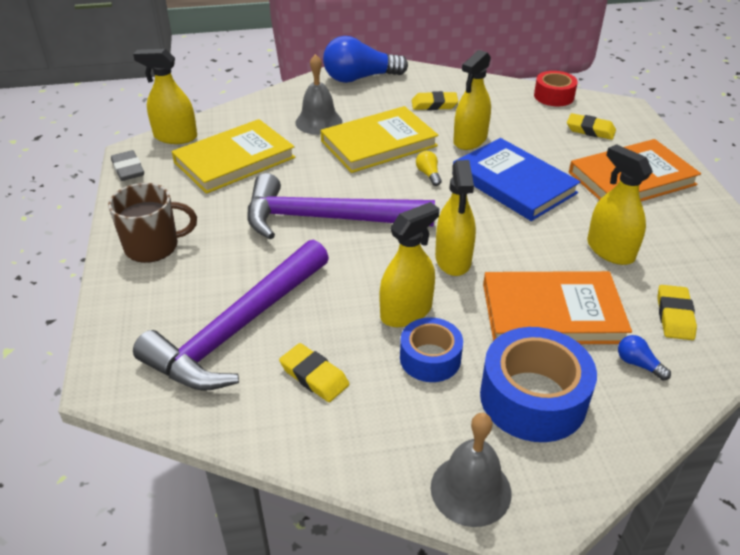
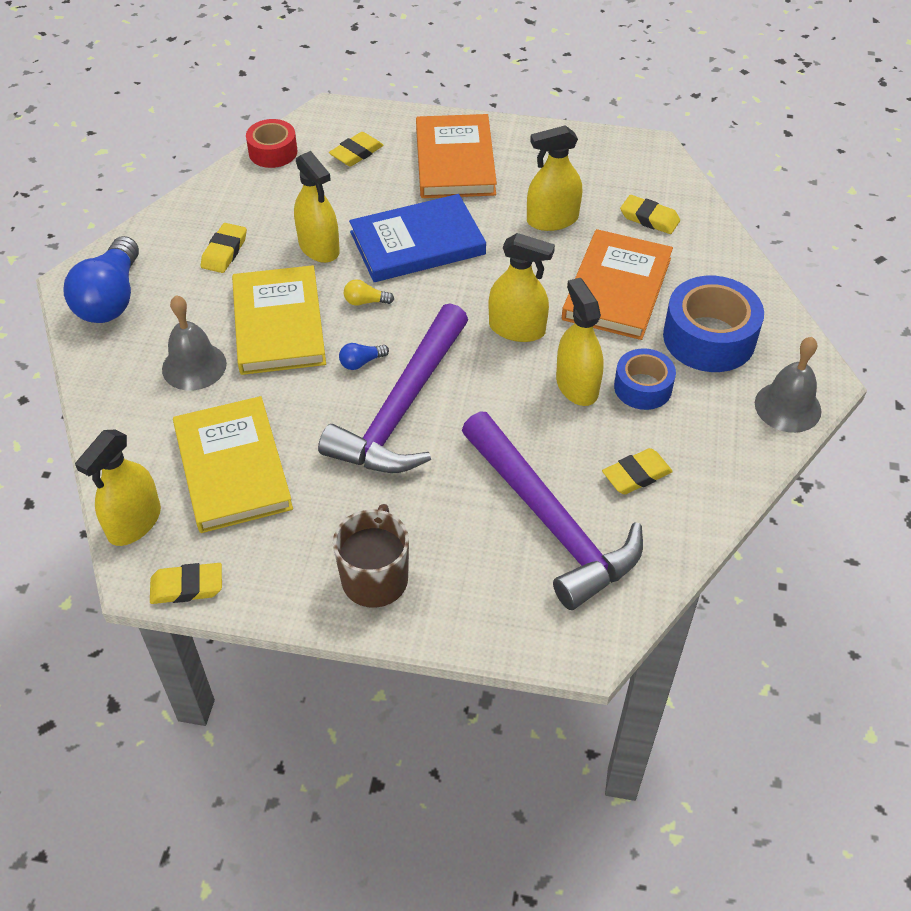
camera: 70 degrees left, 10 degrees up
(128, 169) = (187, 587): grey eraser -> yellow eraser
(638, 364) = (694, 262): blue light bulb -> blue light bulb (361, 362)

